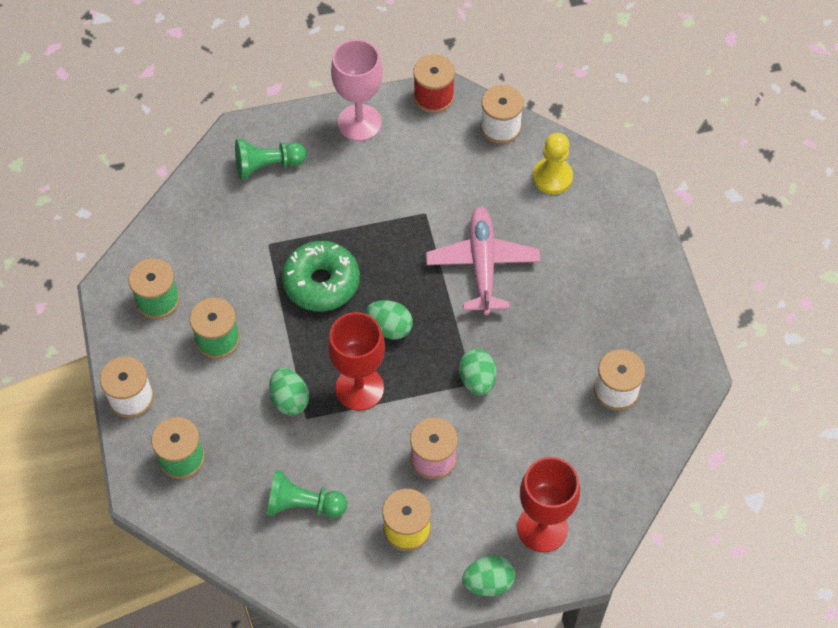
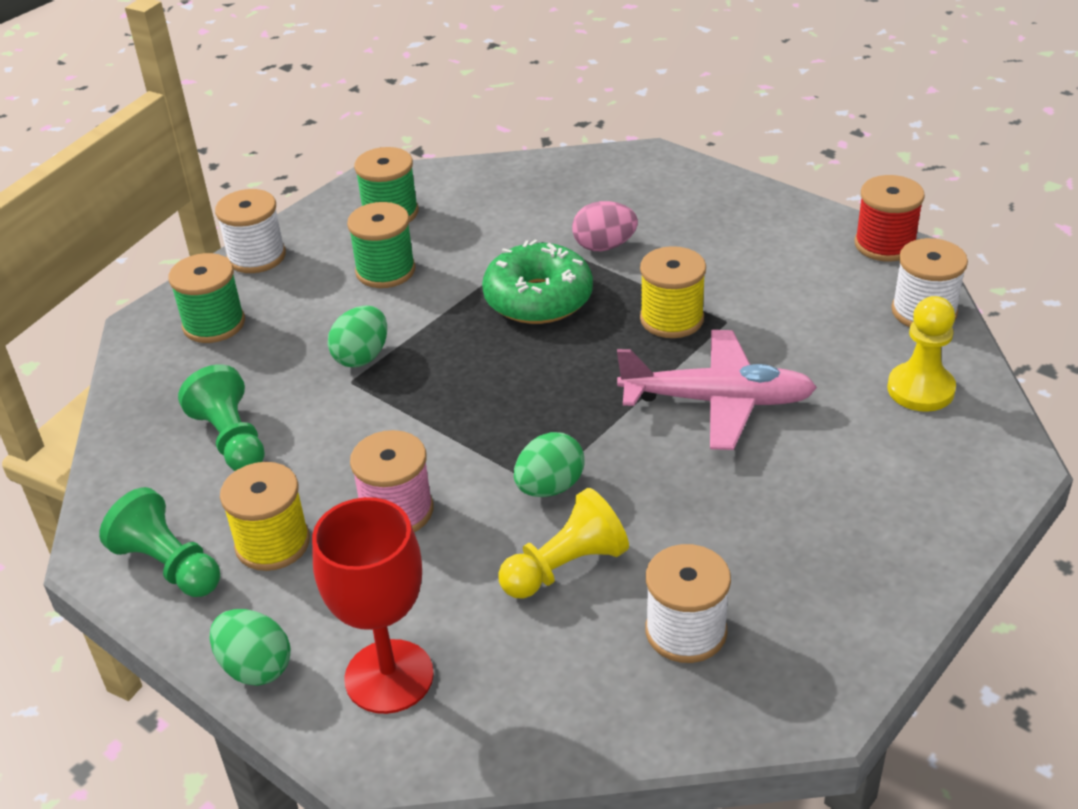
camera: 55 degrees right, 20 degrees down
(267, 166) = (635, 191): green pawn -> green pawn (169, 565)
(305, 218) = (604, 246): none -> pink egg
(359, 123) = (773, 216): pink goblet -> none
(359, 388) = (432, 398): red goblet -> none
(389, 328) = (539, 377): green egg -> none
(400, 235) = (671, 319): none -> yellow spool
(482, 264) = (718, 401): pink plane -> pink plane turned 45 degrees clockwise
(536, 410) = (565, 567): none -> yellow pawn

